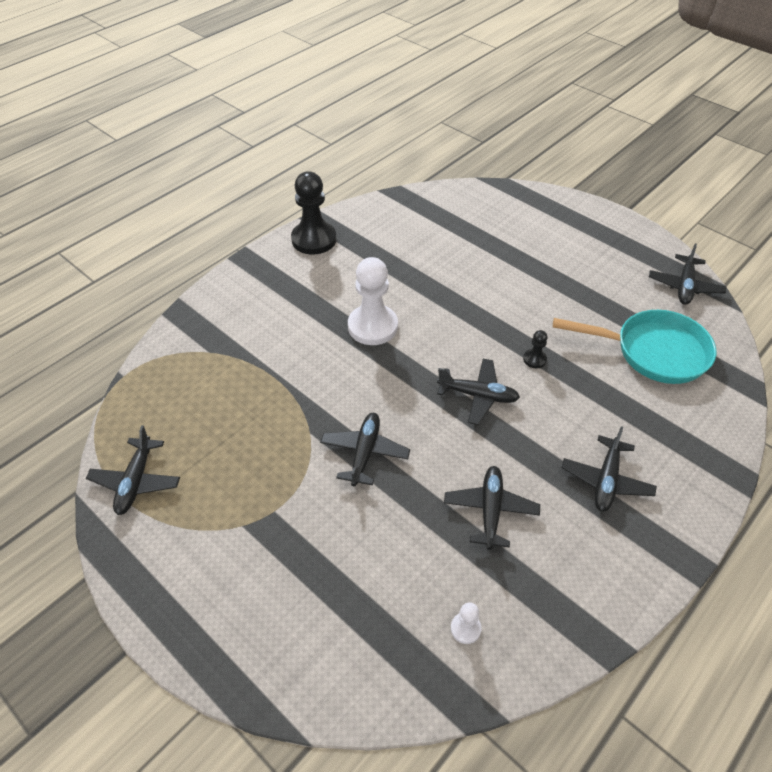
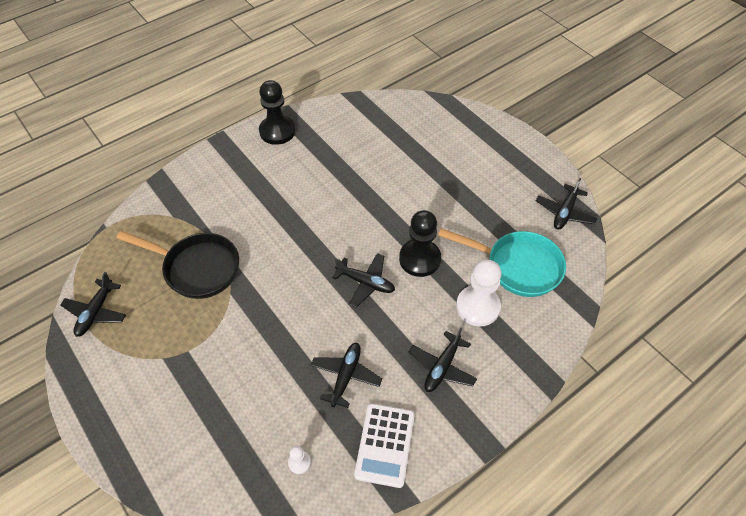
camera: 10 degrees right, 5 degrees up
(258, 408) = (197, 268): none -> black pan
(365, 453) = (266, 316): black plane -> none
(372, 326) = (302, 213): white pawn -> white pawn (478, 307)
(534, 359) = (419, 259): black pawn -> black pawn, size x2.25
(568, 587) = (385, 445): none -> white calculator

